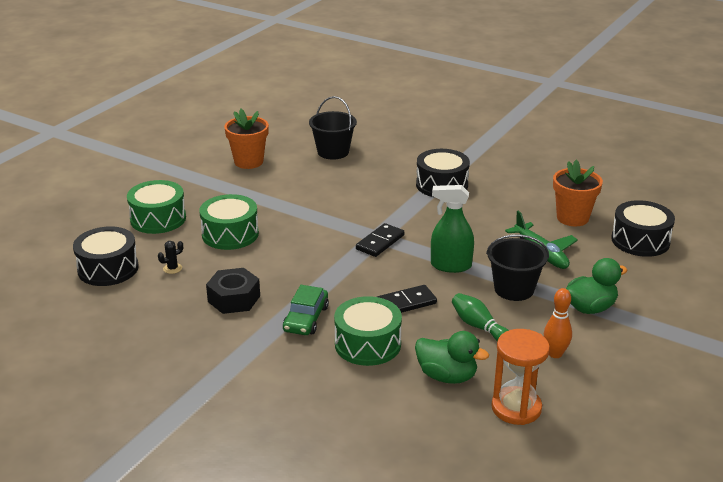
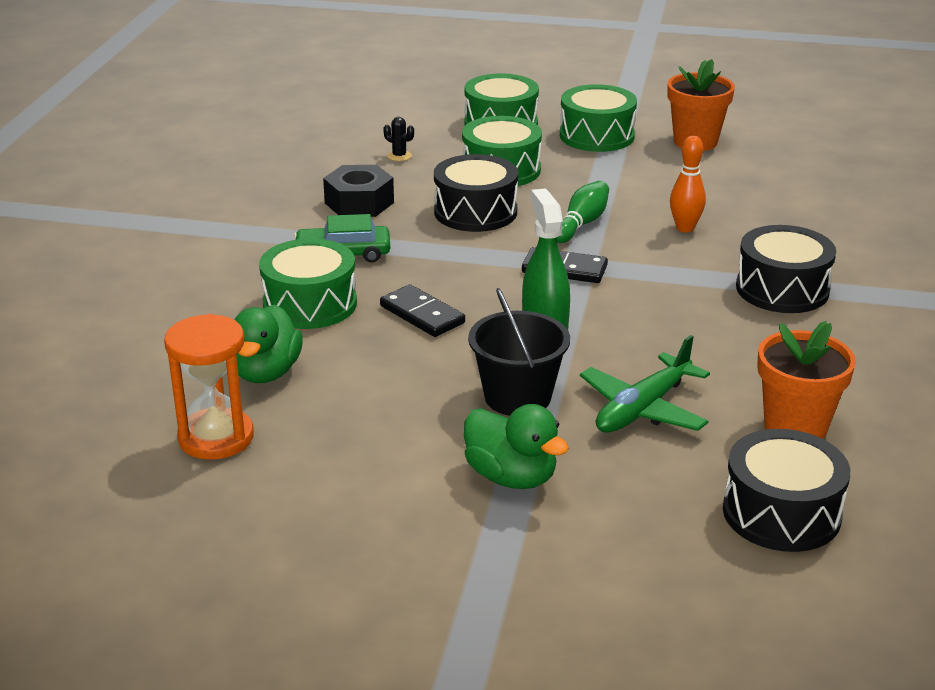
camera: 70 degrees right, 0 degrees up
(108, 269) = (374, 124): black drum -> black drum (475, 212)
(210, 190) = (596, 136): none -> green drum
(333, 152) = (790, 189): black bucket -> none
(479, 327) = (397, 380): green bowling pin -> green bowling pin (581, 224)
(555, 354) = (363, 456): orange bowling pin -> orange bowling pin (685, 228)

